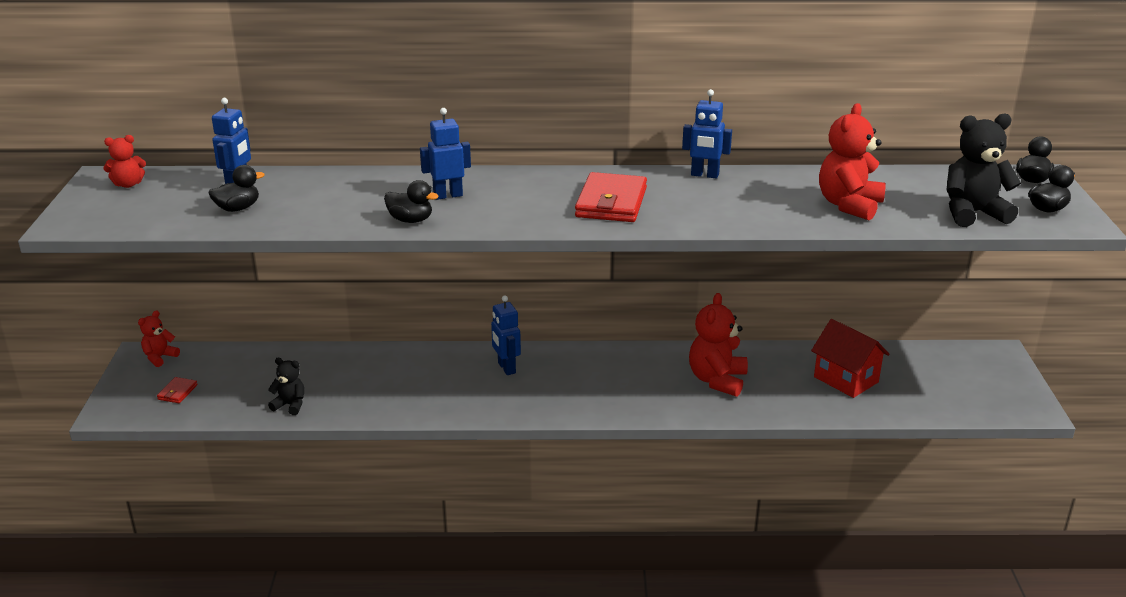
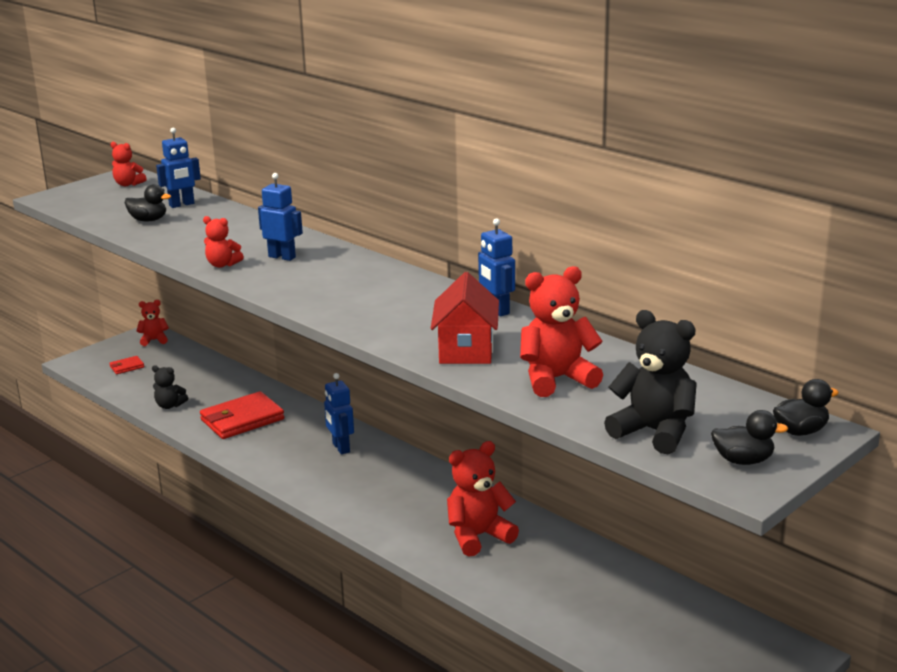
camera: 45 degrees right, 5 degrees down
(290, 405) = (169, 405): black teddy bear -> black teddy bear turned 135 degrees clockwise
(410, 220) = (222, 264): black duck -> red teddy bear
(506, 368) = (340, 448): blue robot -> blue robot turned 45 degrees counterclockwise
(611, 202) = (376, 303): red wallet -> red wallet (242, 419)
(846, 379) = (591, 594): red house -> red house (466, 350)

